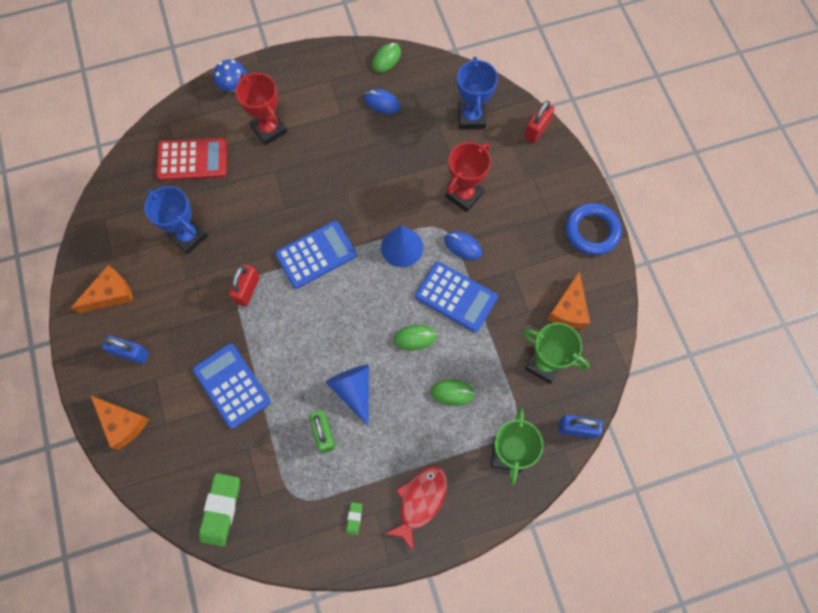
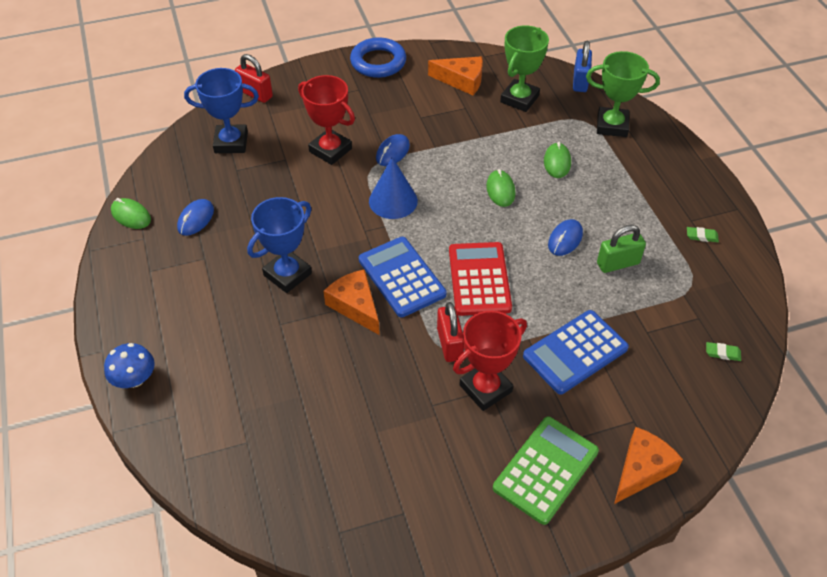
camera: 90 degrees left, 20 degrees down
(110, 294) = (461, 507): orange cheese -> orange cheese (355, 306)
(131, 353) = (546, 470): blue padlock -> green calculator
(188, 236) = (372, 416): blue trophy -> blue trophy (287, 274)
(192, 160) = (251, 421): red calculator -> red calculator (479, 279)
(221, 509) = (722, 353): green eraser -> green eraser, size x0.45
(247, 290) = (449, 344): red padlock -> red padlock turned 60 degrees clockwise
(269, 129) = (215, 333): red trophy -> red trophy (485, 388)
(353, 390) = (565, 239): blue cone -> blue mouse
(420, 501) = (672, 186): red fish -> none
(456, 297) = (452, 158): blue calculator -> none

